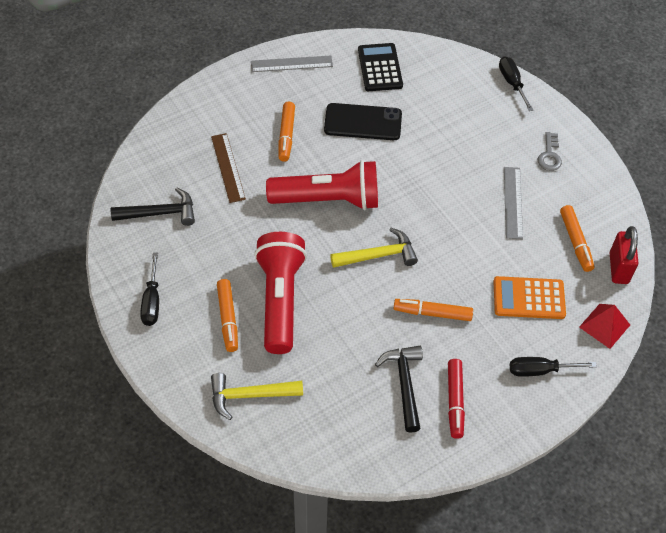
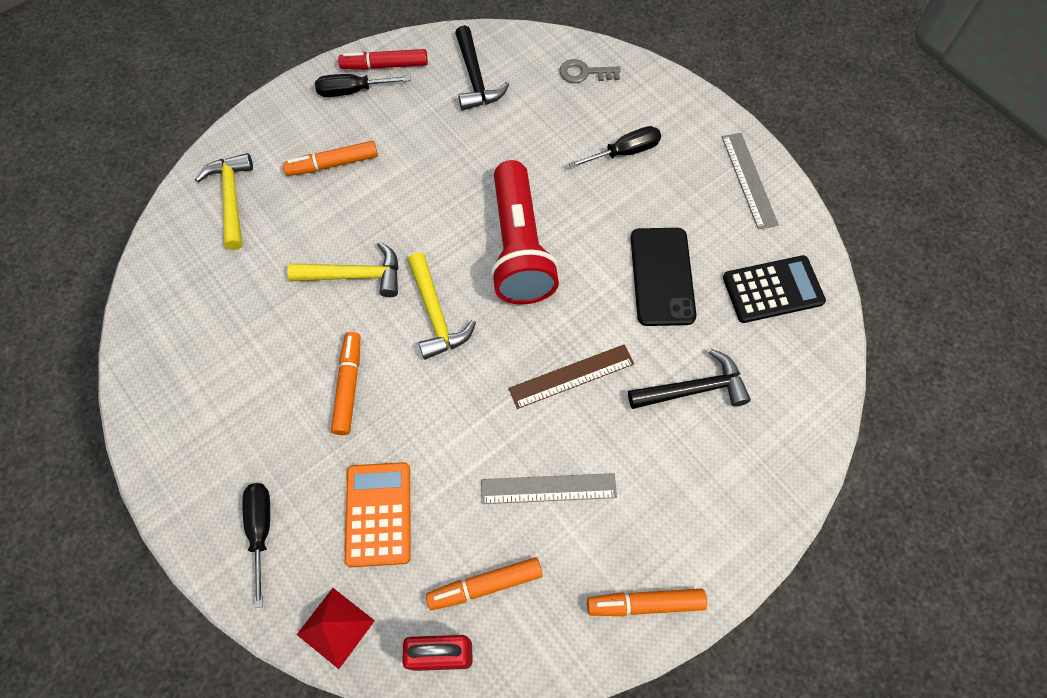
camera: 85 degrees right, 10 degrees up
(228, 167) = (554, 133): brown ruler -> brown ruler (571, 376)
(280, 299) = (361, 212): red flashlight -> none
(286, 135) = (619, 189): orange marker -> orange marker (645, 604)
(338, 305) = (355, 275): none -> yellow hammer
(404, 384) = (243, 359): black hammer -> black hammer (694, 389)
(455, 401) = (217, 420): red marker -> red marker (385, 65)
(512, 83) = (793, 483): black screwdriver -> black screwdriver (624, 152)
(549, 155) = (651, 545): grey key -> grey key (584, 73)

